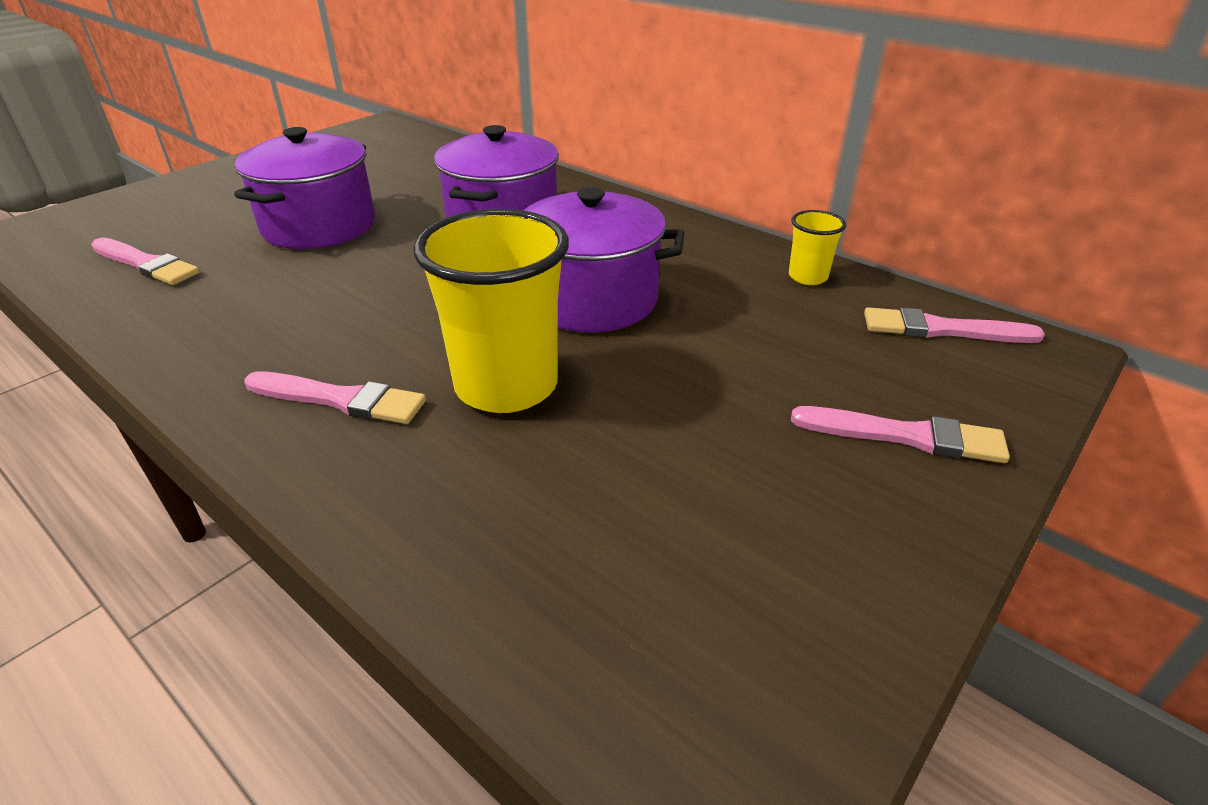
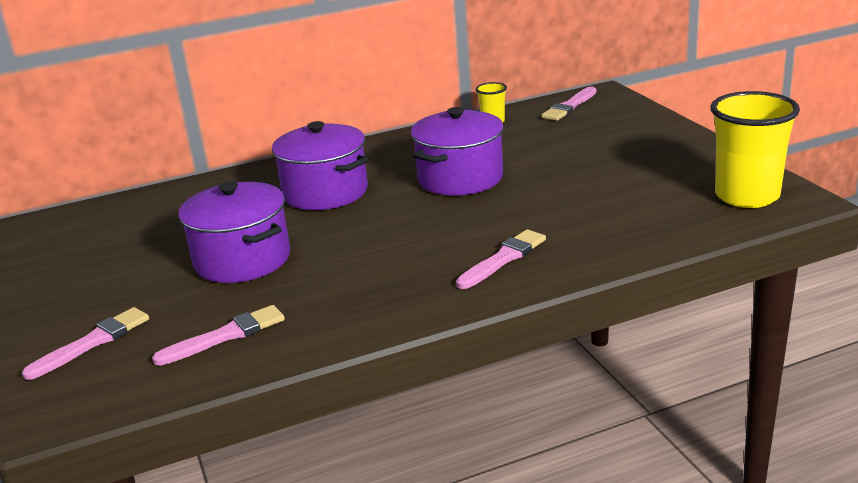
camera: 60 degrees left, 10 degrees down
(506, 386) = (529, 211): yellow cup -> yellow cup (747, 196)
(906, 436) = (640, 133): pink brush -> pink brush (92, 342)

